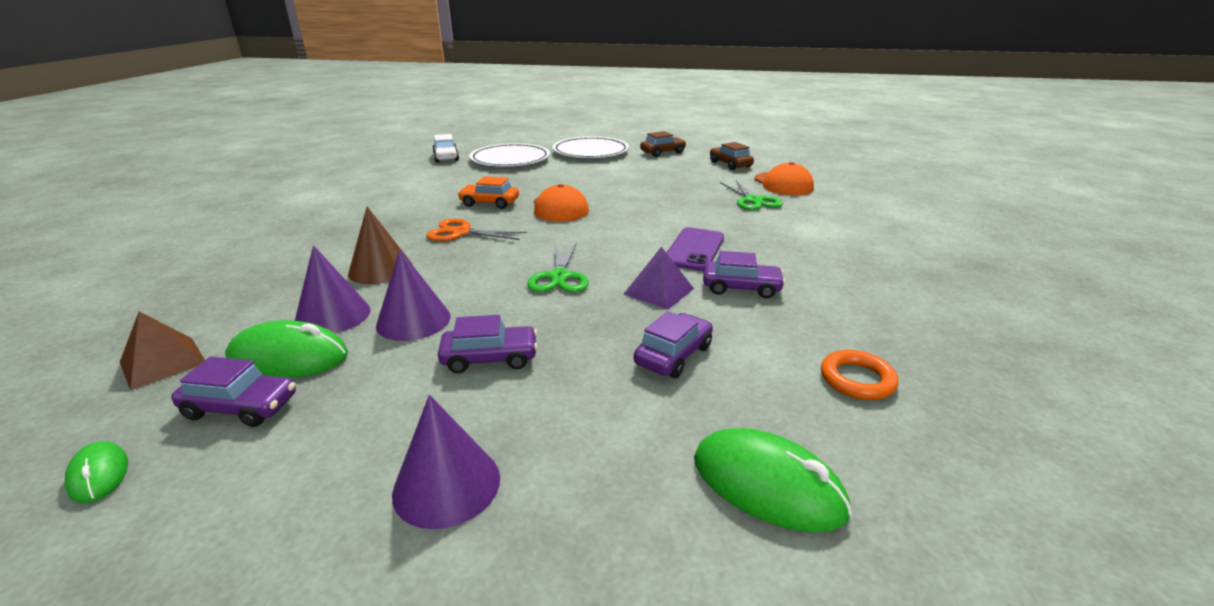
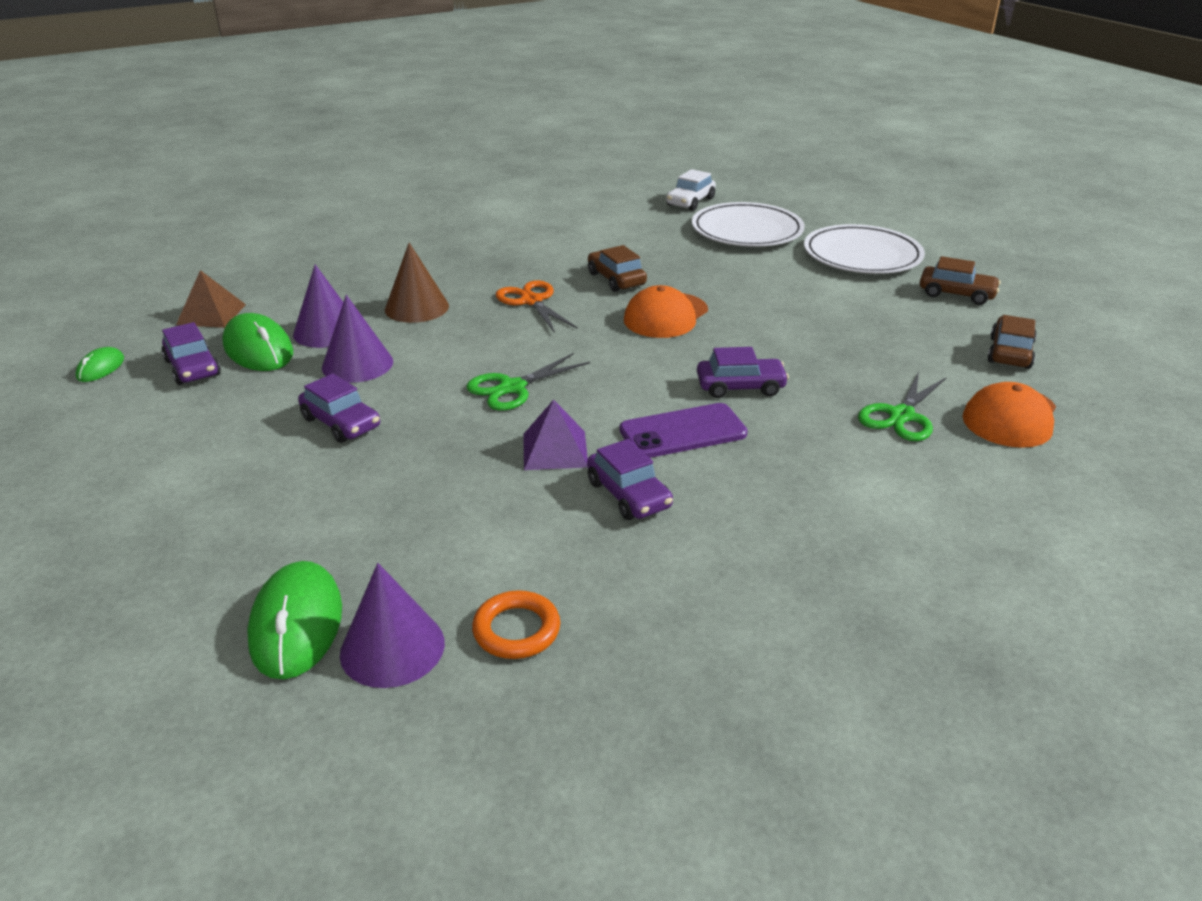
camera: 50 degrees right, 5 degrees up
(447, 485) = (182, 483): purple cone -> purple cone (392, 648)
(489, 203) = (616, 279): orange car -> brown car
(673, 355) = (442, 506): purple car -> purple car (740, 387)

